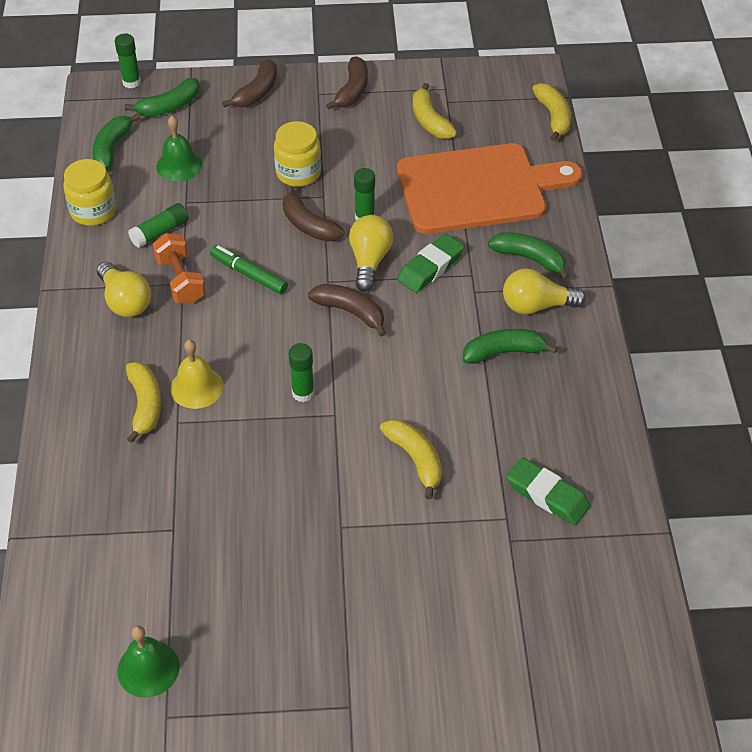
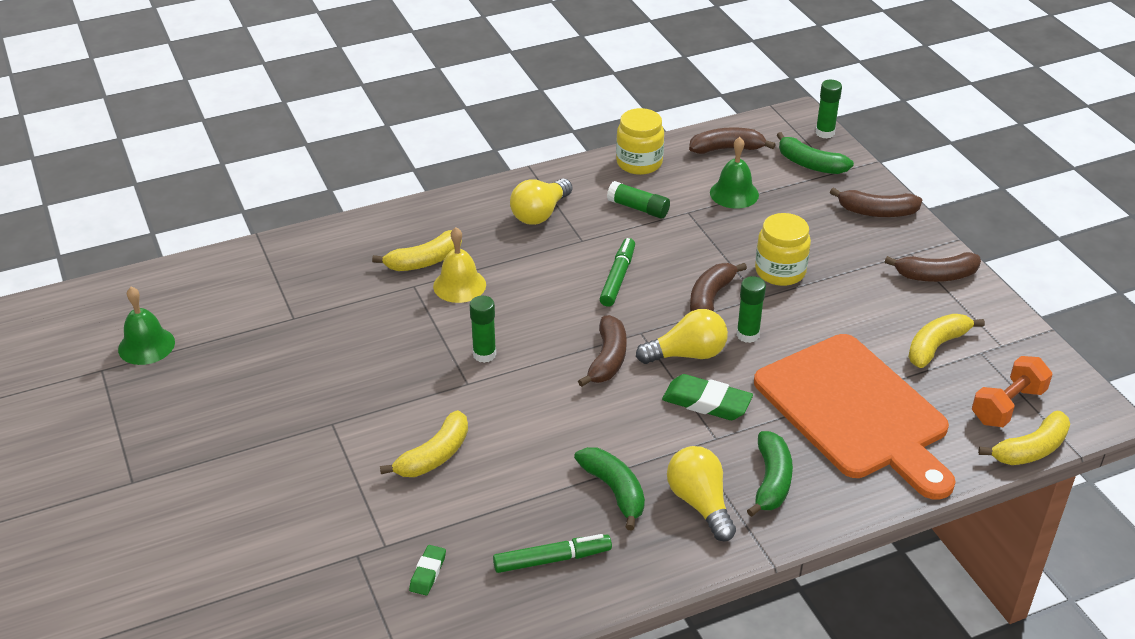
camera: 70 degrees right, 10 degrees down
(112, 148) = (727, 149): green banana -> brown banana
(180, 280) = (585, 238): orange dumbbell -> orange dumbbell (1008, 406)
(547, 495) = (428, 573): green eraser -> green eraser, size x0.56
(561, 411) = (552, 559): none -> green marker

